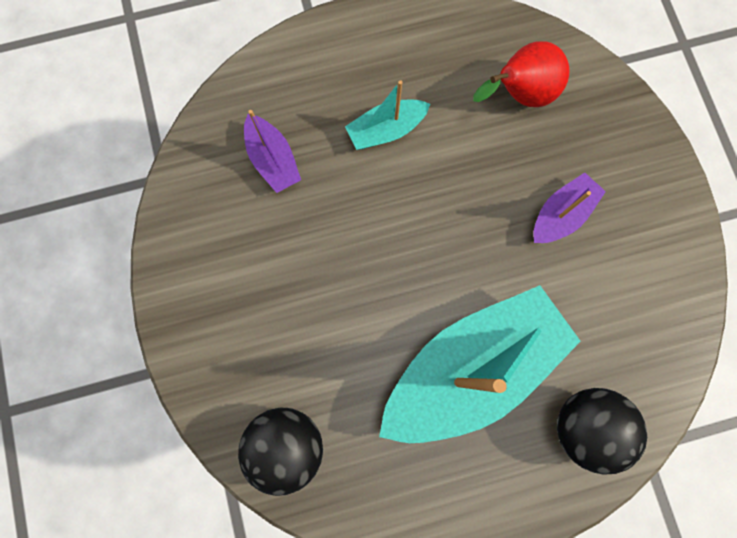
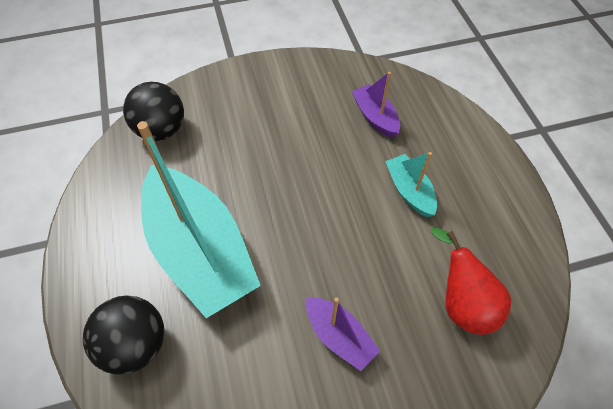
camera: 90 degrees right, 20 degrees down
(273, 160) = (375, 117): purple boat -> purple boat turned 90 degrees clockwise

